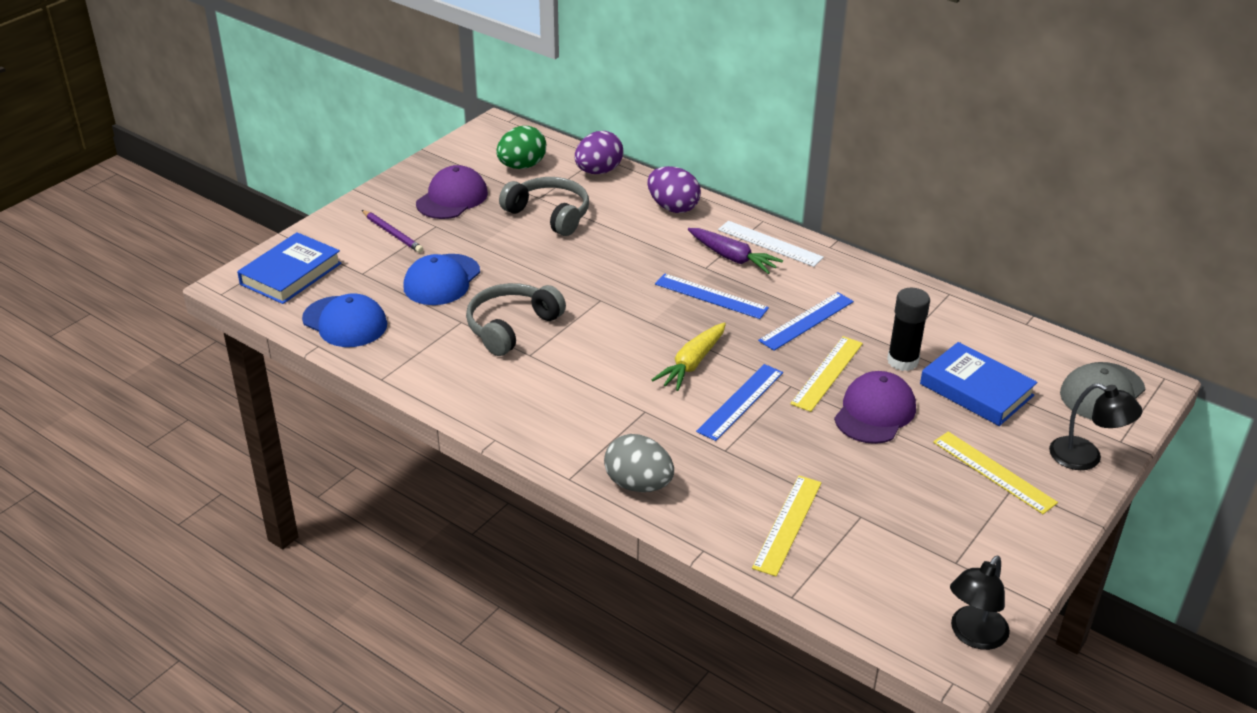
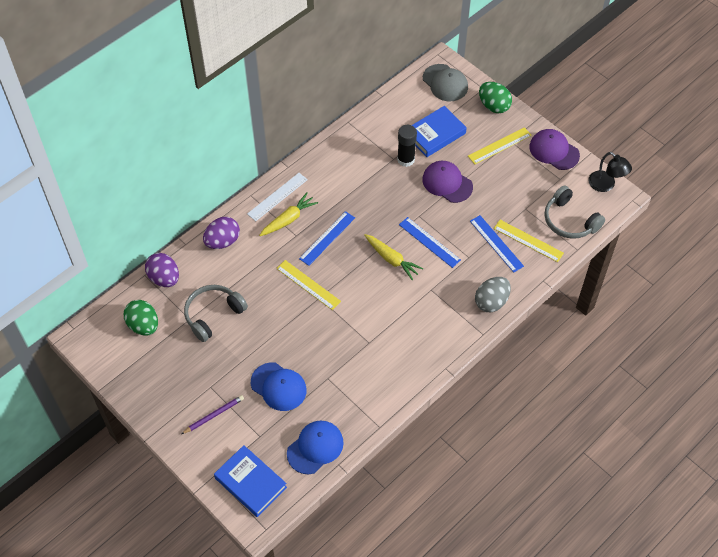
camera: 80 degrees left, 20 degrees up
(452, 198) = (176, 374): purple cap -> purple cap (554, 151)
(511, 327) = (338, 350): grey headphones -> grey headphones (569, 221)
(732, 258) = (288, 219): purple carrot -> yellow carrot
(806, 321) = (361, 195): blue ruler -> blue ruler (496, 243)
(827, 373) = (411, 196): yellow ruler -> yellow ruler (308, 285)
(1086, 458) = (493, 106): black lamp -> green egg

